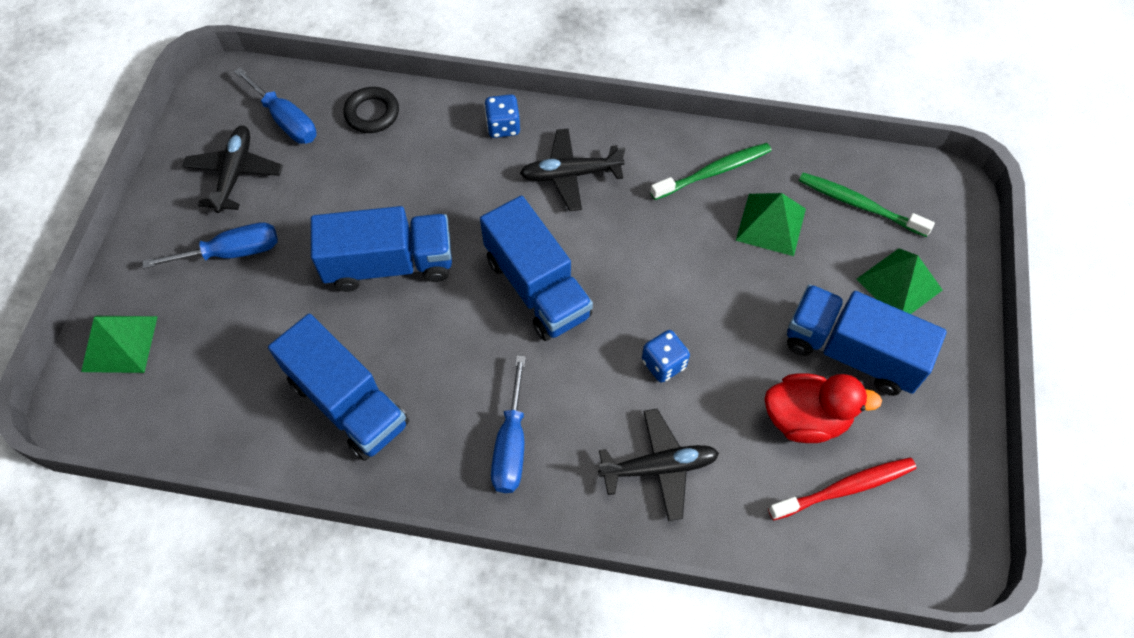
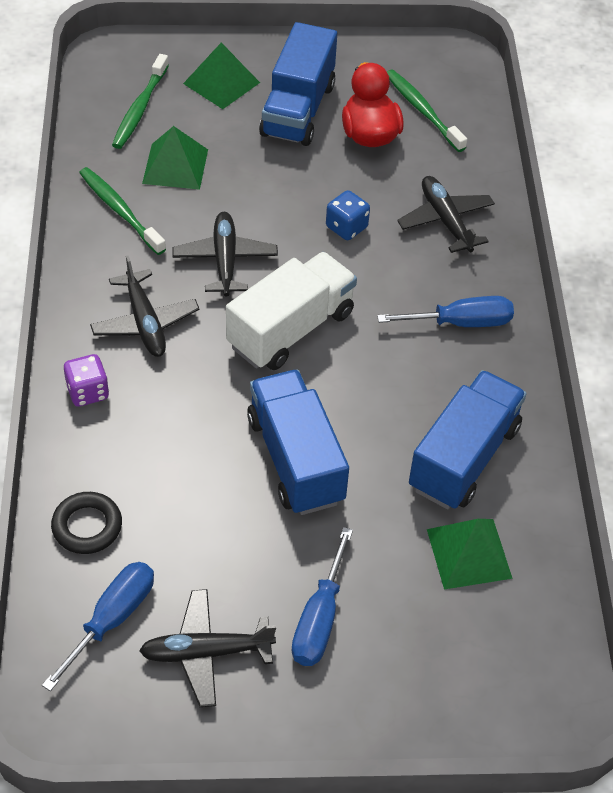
camera: 105 degrees left, 10 degrees down
(119, 343) = (468, 698): green pyramid -> green pyramid (469, 553)
(232, 252) = (319, 619): blue screwdriver -> blue screwdriver turned 135 degrees counterclockwise
(503, 126) = (88, 392): blue dice -> purple dice
(537, 287) = (291, 329): blue truck -> white truck
(636, 247) = (225, 260): none -> black plane
(844, 488) = (423, 111): red toothbrush -> green toothbrush

